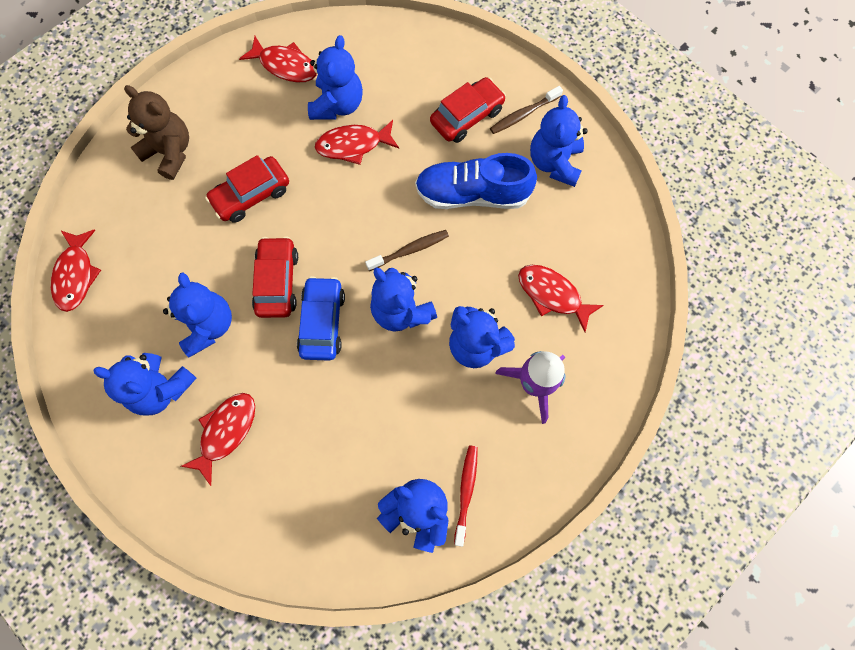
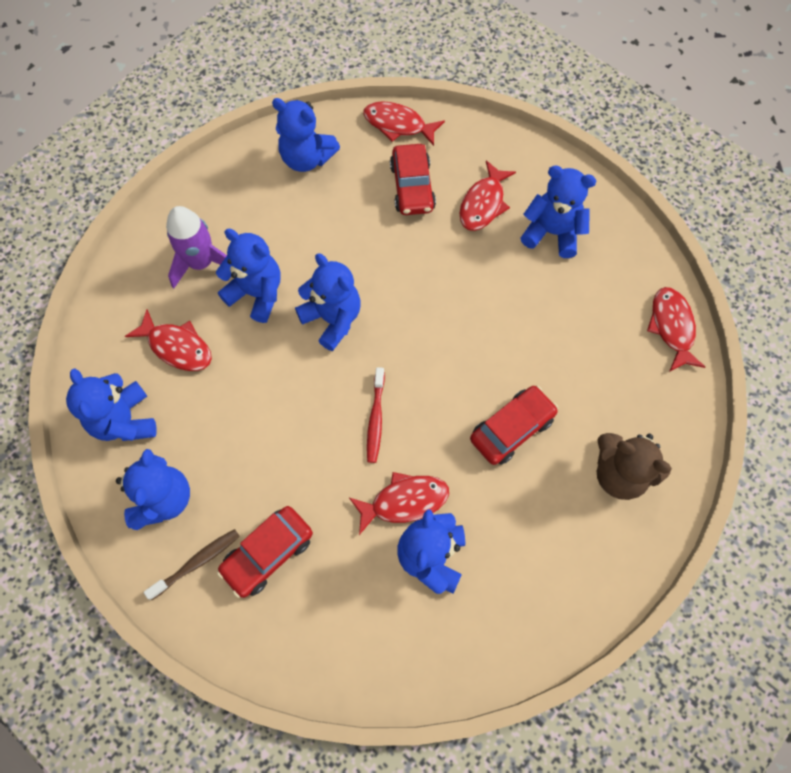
camera: 175 degrees right, 5 degrees down
(208, 325) = (523, 290): blue teddy bear -> blue teddy bear (124, 421)
(277, 282) = (463, 337): red car -> red car (412, 187)
(285, 65) = (508, 609): red fish -> red fish (398, 125)
(322, 322) = (410, 302): blue car -> none
(410, 250) = (328, 381): brown toothbrush -> none
(466, 491) = (265, 176): red toothbrush -> red toothbrush (375, 419)
(472, 194) = (260, 451): blue shoe -> none

